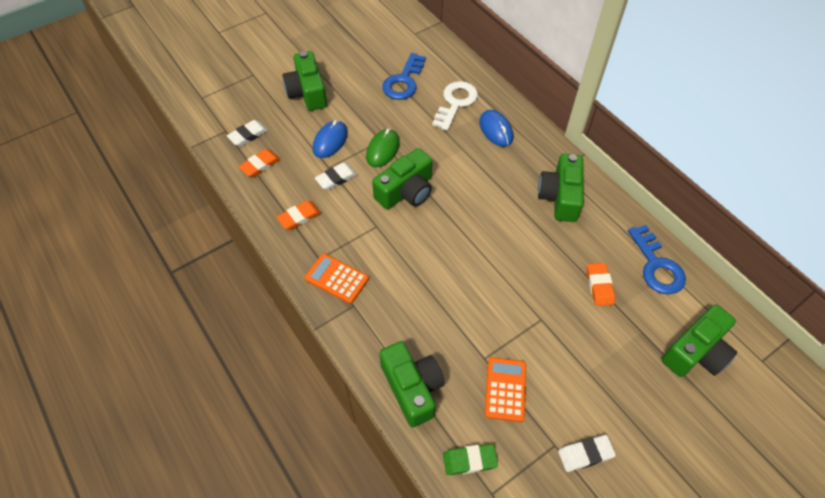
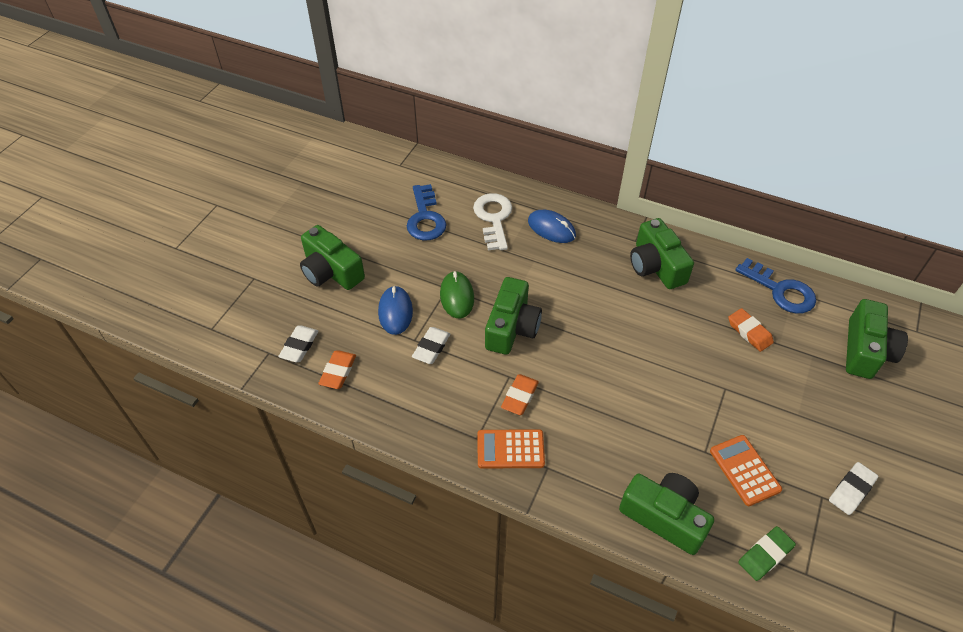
camera: 30 degrees left, 5 degrees down
(299, 217) = (423, 406): orange eraser -> orange eraser (519, 396)

